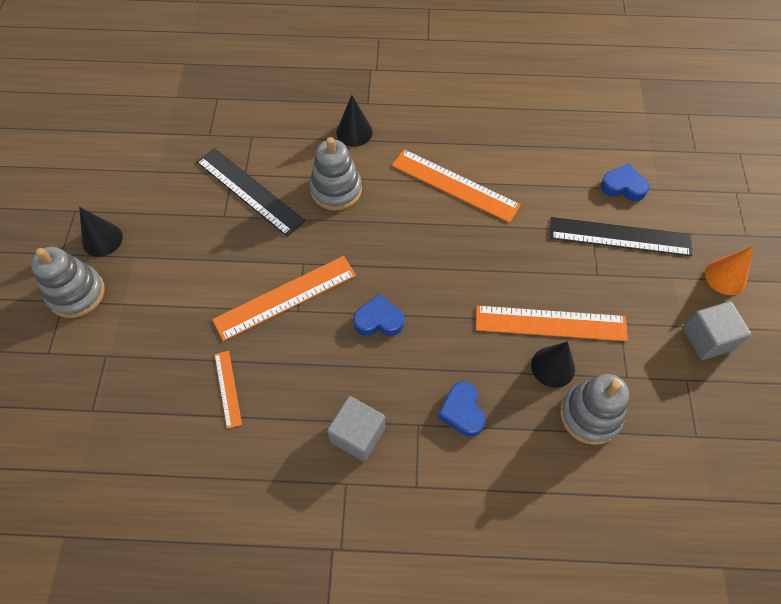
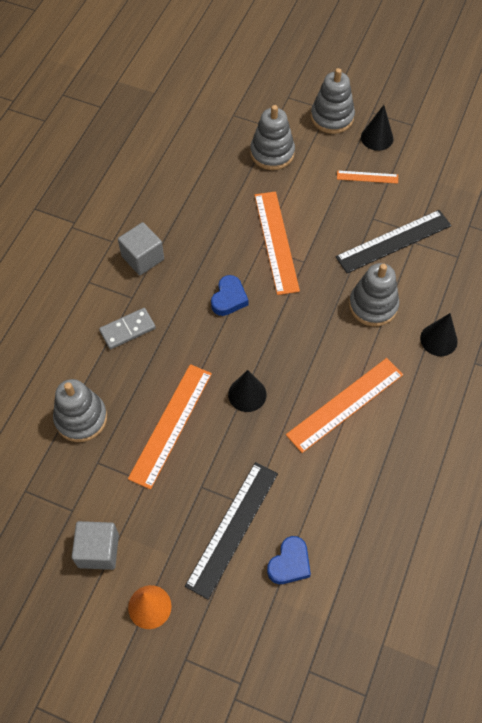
camera: 110 degrees right, 0 degrees up
(150, 342) = (272, 153): none -> grey stacking toy
(228, 388) = (214, 190): orange ruler -> orange ruler (367, 177)
(462, 411) = (127, 329): blue heart -> grey domino
(553, 366) = (132, 409): black cone -> black cone (247, 394)

